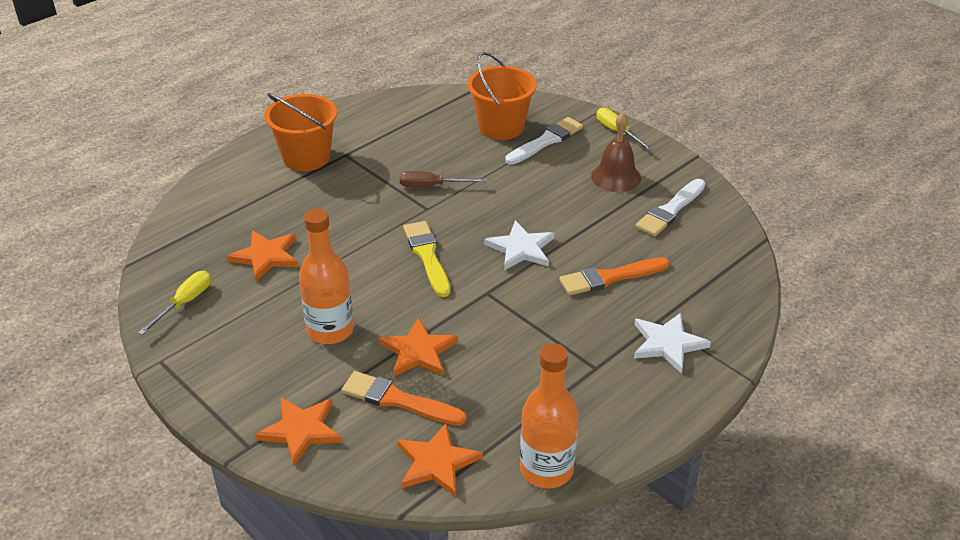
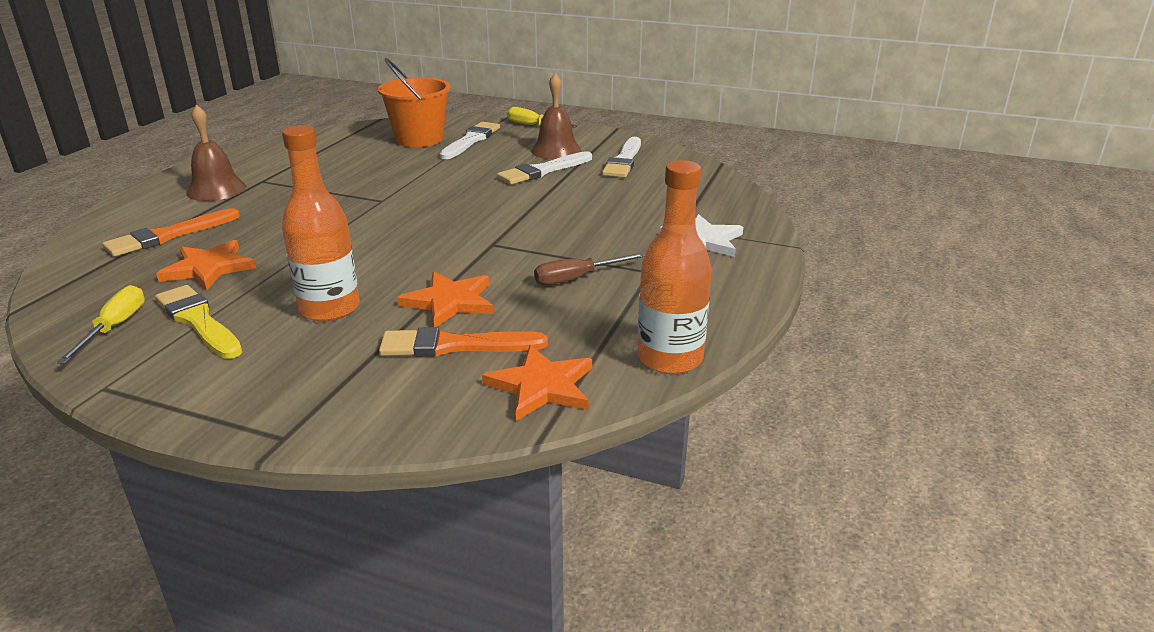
camera: 25 degrees left, 10 degrees down
(301, 430) = (348, 403): orange star -> none
(306, 157) = (216, 189): orange bucket -> brown bell
(427, 256) = (406, 231): yellow brush -> yellow brush (198, 321)
(431, 186) = (375, 185): brown screwdriver -> brown screwdriver (577, 278)
(521, 248) = (503, 208): white star -> none
(586, 205) = (543, 171): none -> white brush
(610, 277) = (607, 210): orange brush -> orange brush (168, 235)

